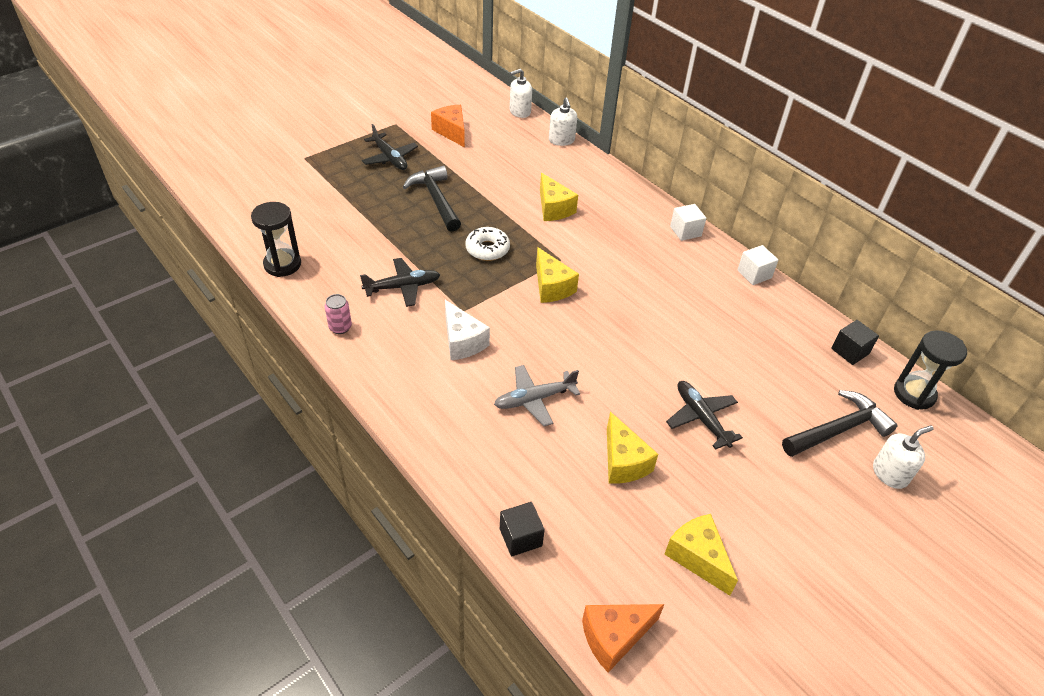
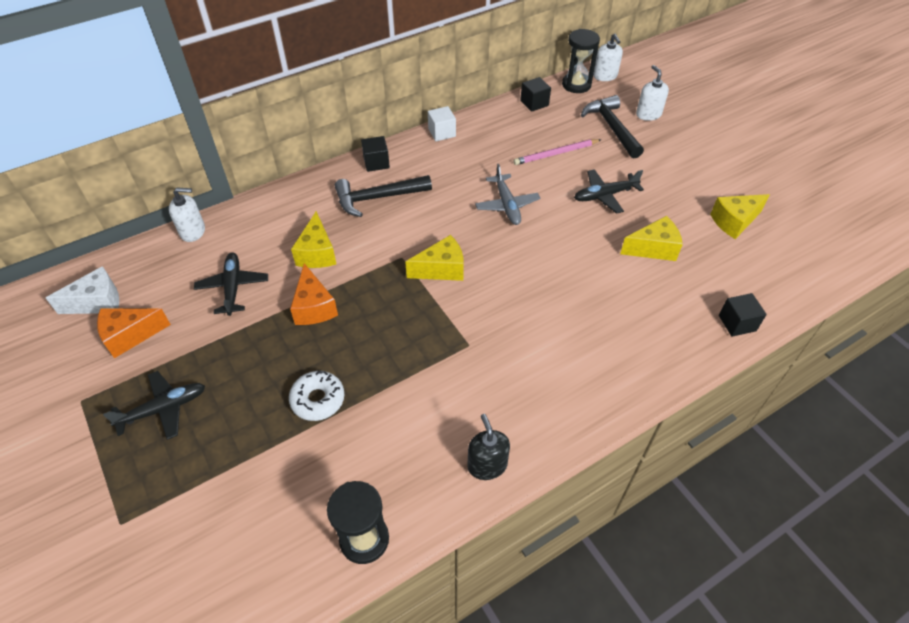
camera: 80 degrees left, 5 degrees up
(340, 327) = (487, 465): pink can -> black soap dispenser
(402, 287) = (426, 400): black plane -> black plane (233, 287)
(436, 199) = (271, 360): black hammer -> black hammer (378, 198)
(462, 341) = (514, 348): white cheese -> white cheese (97, 302)
(487, 249) = (374, 316): white donut -> white donut (318, 399)
(520, 112) = (115, 262): white soap dispenser -> white soap dispenser (605, 76)
(534, 399) = (589, 298): grey plane -> grey plane (506, 205)
(553, 208) = (317, 253): yellow cheese -> yellow cheese turned 105 degrees clockwise
(614, 637) = (809, 277): orange cheese -> orange cheese (314, 307)
(685, 231) = (376, 163): white cube -> black cube
(759, 372) = (556, 154): none -> pink pencil

